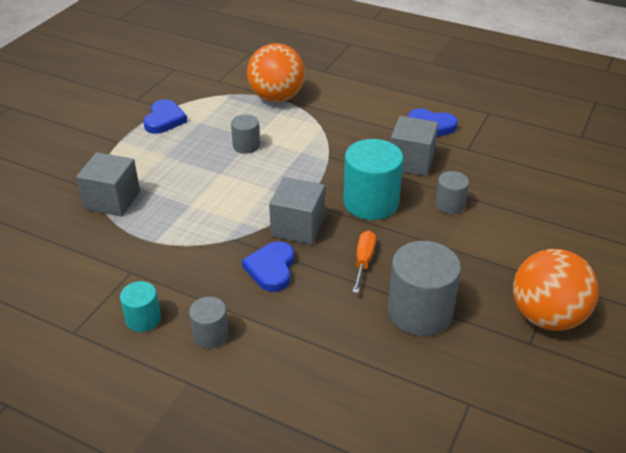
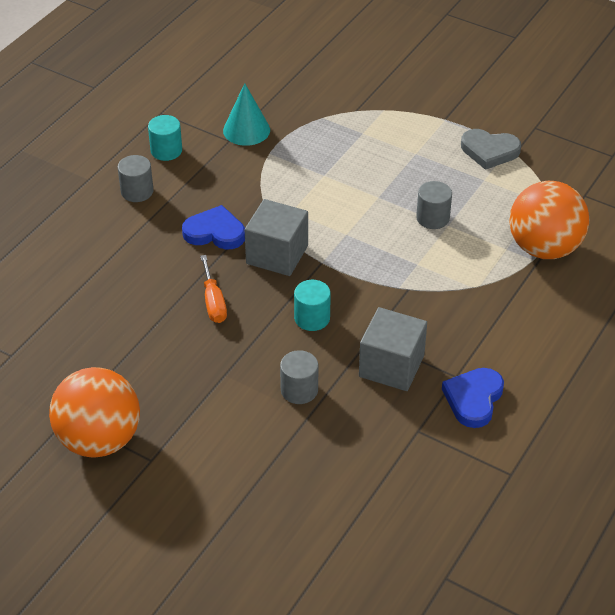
camera: 95 degrees right, 5 degrees up
(112, 200) = (338, 121): grey cube -> none
(116, 260) = (246, 130): none -> turquoise cone
(164, 120) = (489, 151): blue heart -> grey heart
(363, 261) = (213, 302): orange screwdriver -> orange screwdriver turned 60 degrees clockwise
(371, 202) = (312, 318): turquoise cylinder -> turquoise cylinder, size x0.54
(420, 312) = (130, 336): grey cylinder -> none

